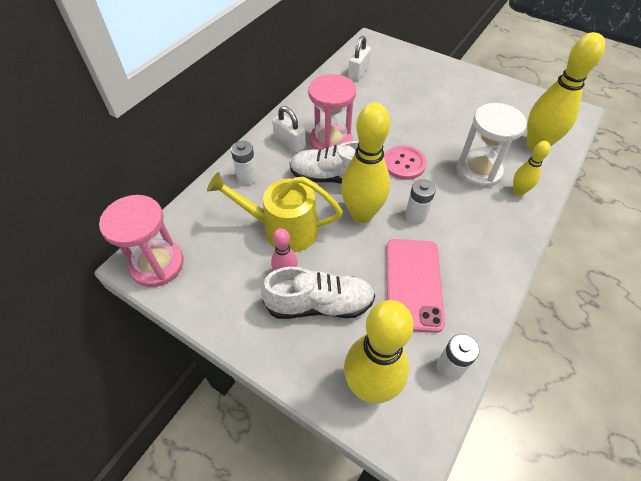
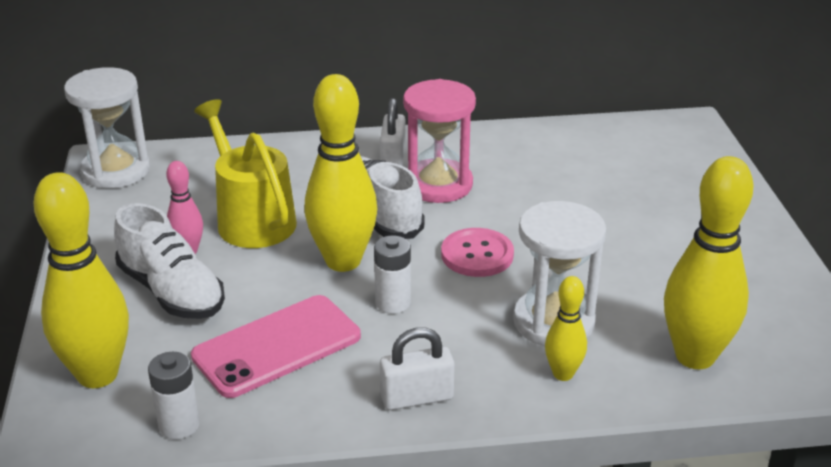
camera: 50 degrees right, 20 degrees down
(157, 264) = (116, 171): pink hourglass -> white hourglass
(247, 177) = (299, 161): white battery -> none
(358, 72) = (604, 145): white padlock -> white padlock (417, 397)

